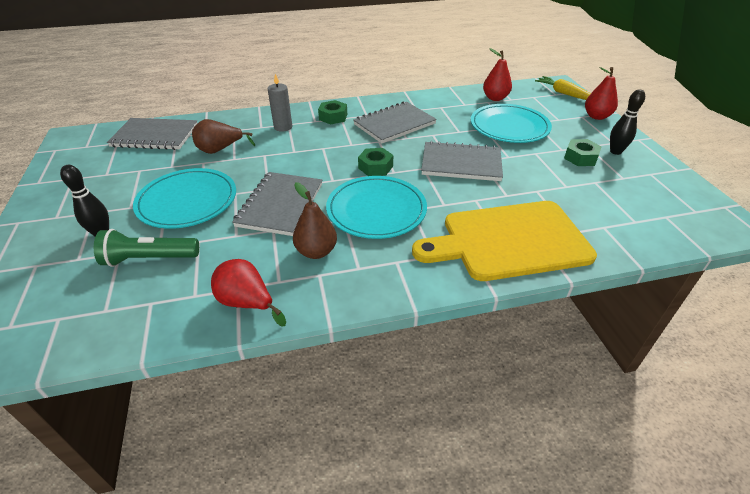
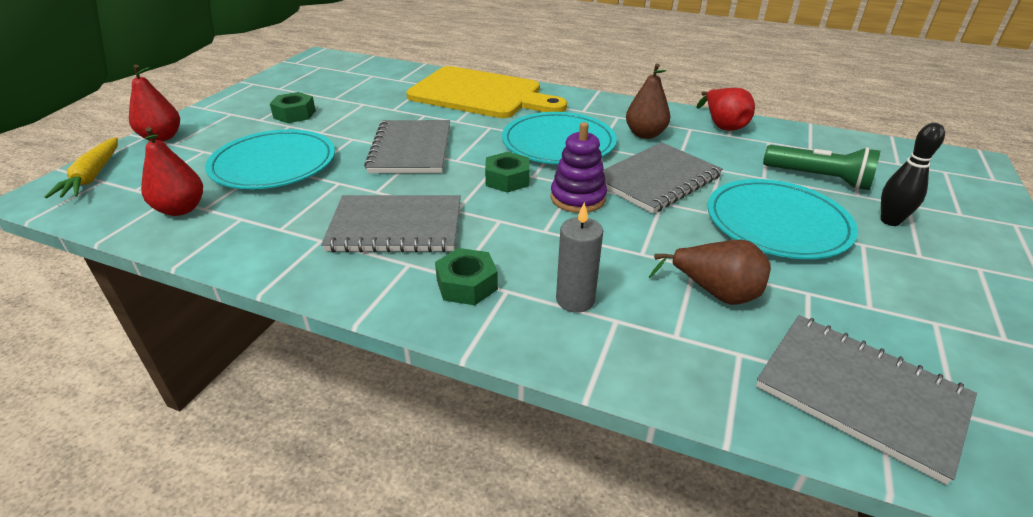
camera: 145 degrees left, 5 degrees down
(321, 171) = (578, 198): none -> purple stacking toy
(461, 163) = (411, 149): grey notebook -> grey notebook turned 45 degrees clockwise
(615, 151) = (253, 107): black bowling pin -> none

